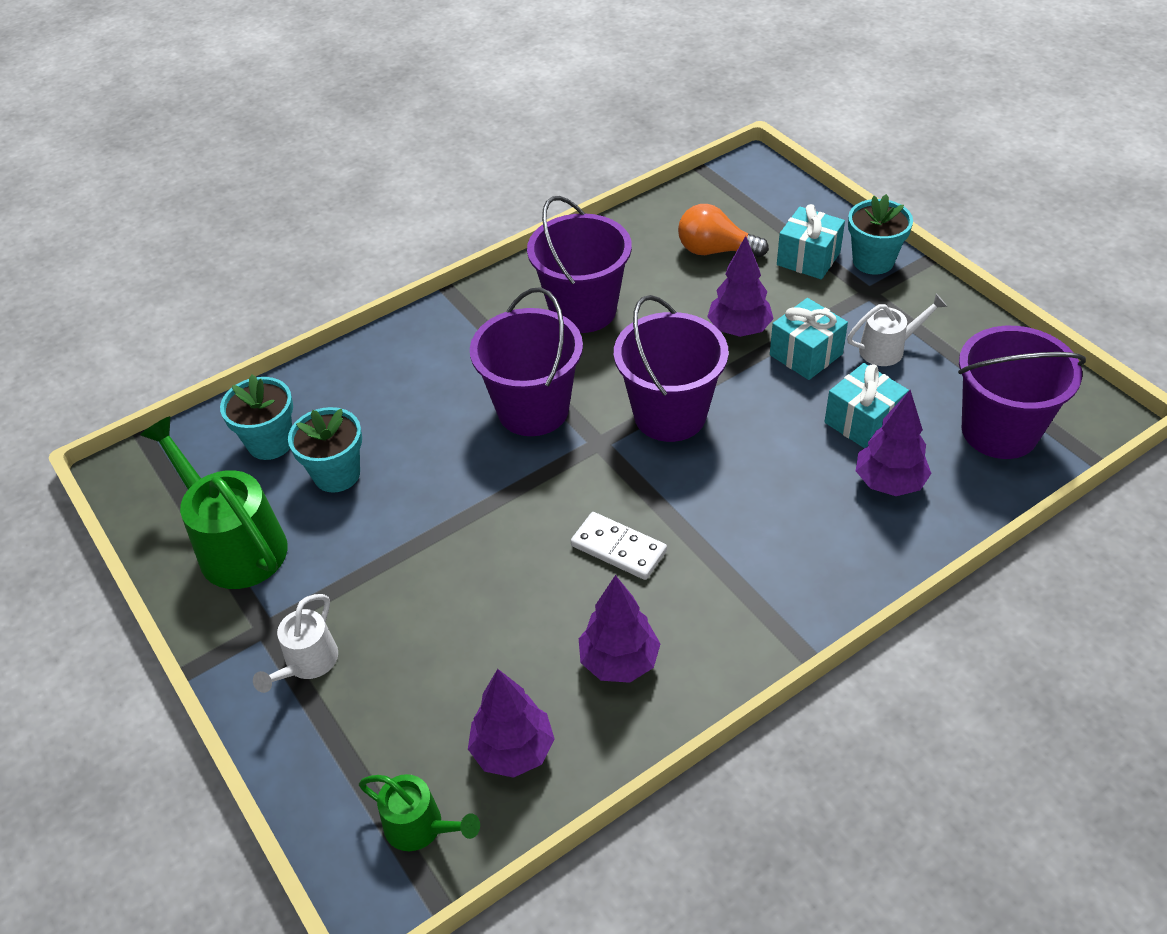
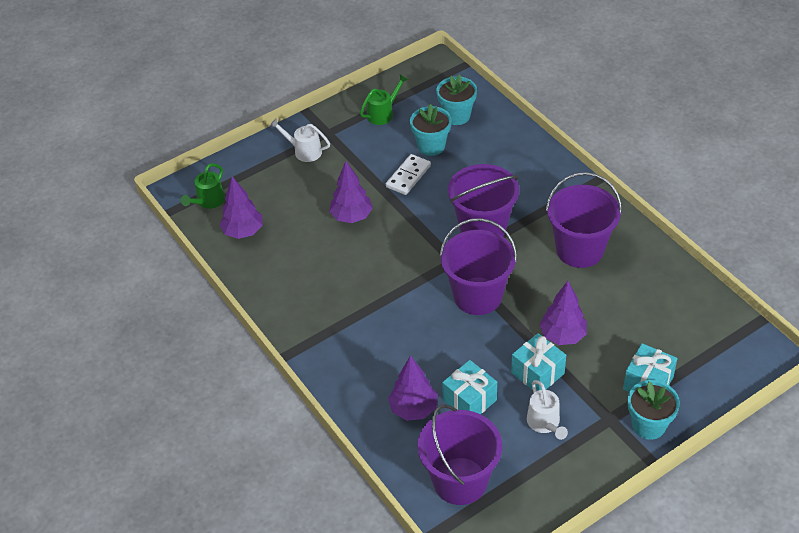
camera: 90 degrees right, 0 degrees up
(234, 543) = (383, 113): green watering can -> green watering can, size x0.56
(618, 548) = (368, 271): white domino -> white domino (408, 176)
(619, 662) = (290, 272): purple tree -> purple tree (351, 217)
(715, 250) = (653, 325): orange light bulb -> none

